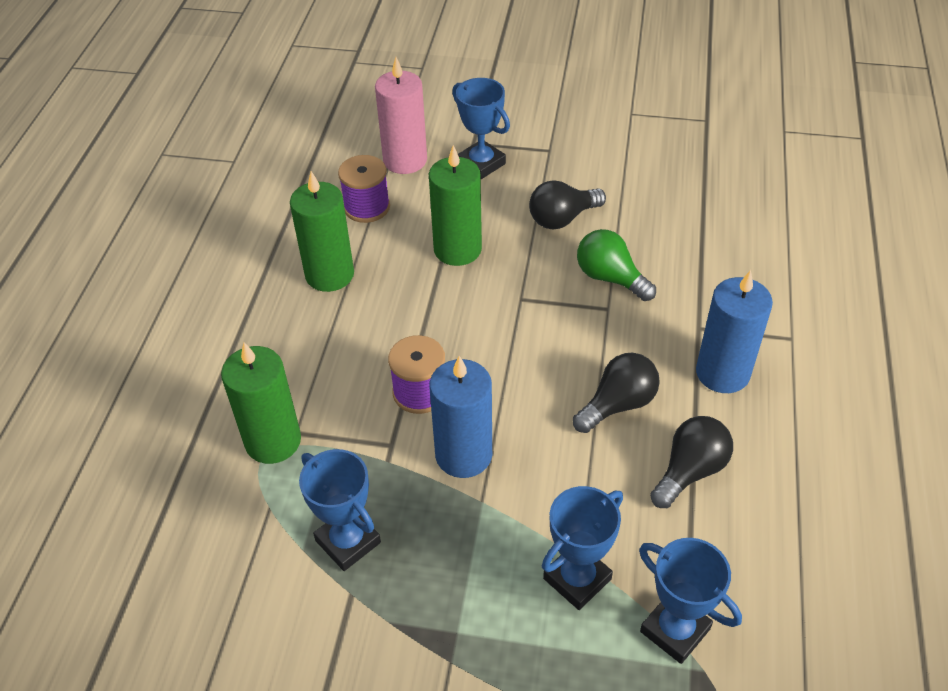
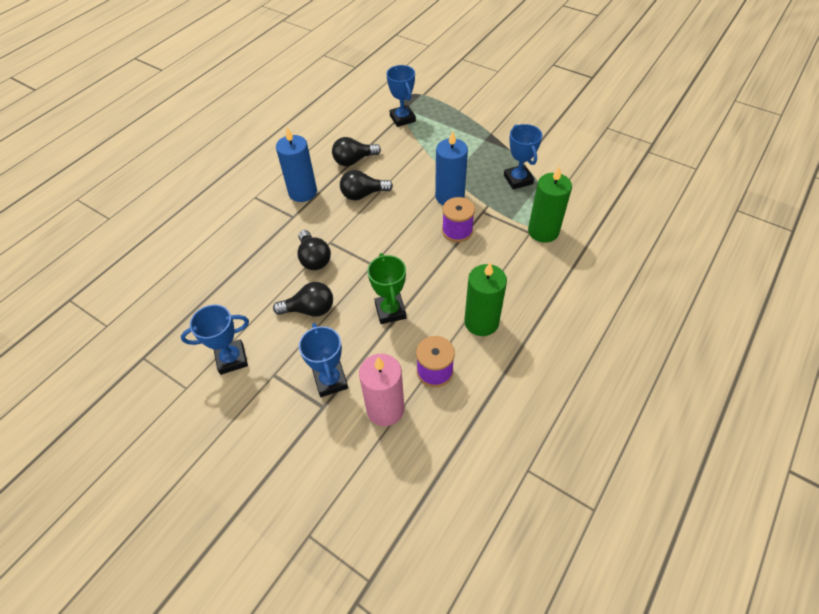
camera: 155 degrees left, 5 degrees up
(457, 249) = (390, 311): green candle -> green trophy
(577, 579) = (428, 141): blue trophy -> blue trophy (232, 359)
(610, 278) = (314, 258): green light bulb -> black light bulb

